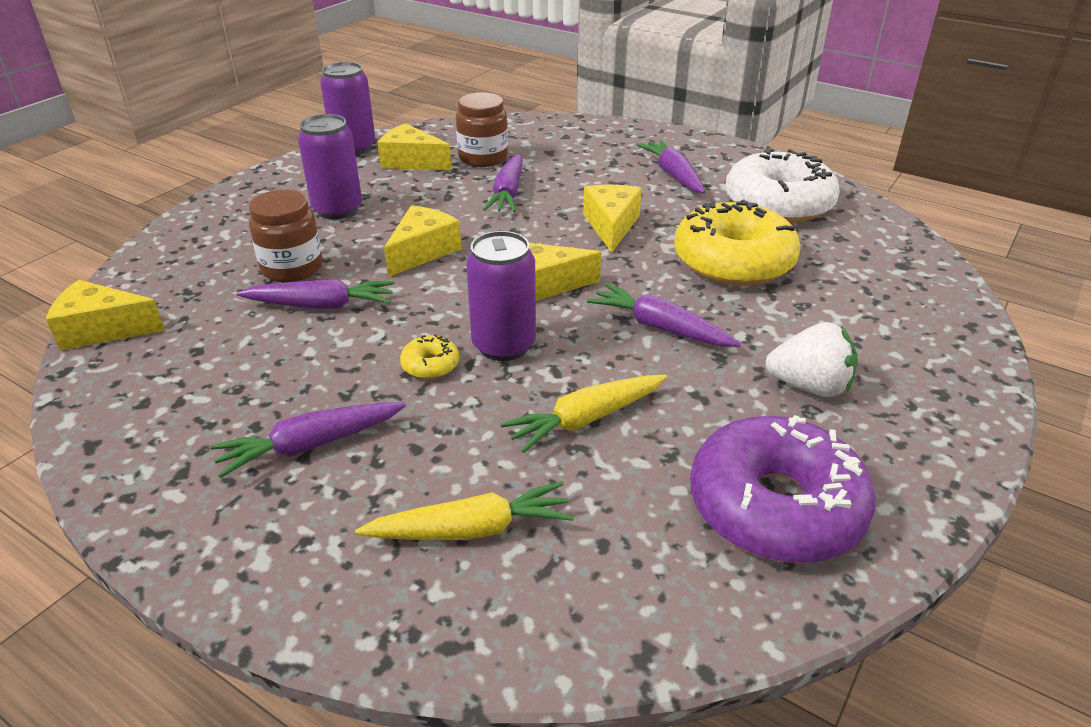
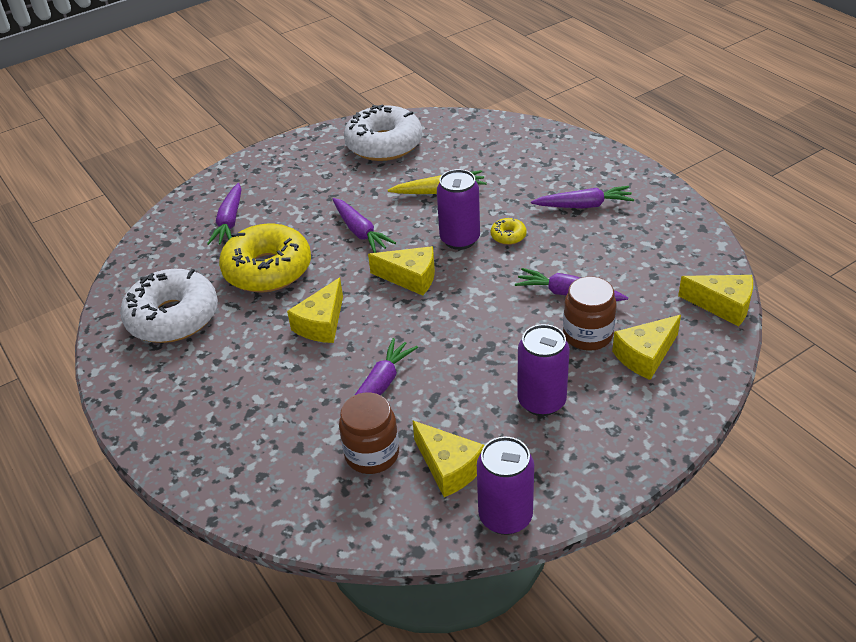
camera: 155 degrees left, 5 degrees up
(423, 251) = (482, 330): yellow cheese -> yellow cheese (645, 355)
(471, 529) = (516, 159): yellow carrot -> none
(673, 175) = (216, 376): purple carrot -> purple carrot (229, 221)
(775, 507) = (384, 144): purple donut -> white donut
(809, 386) = (314, 185): white strawberry -> none

